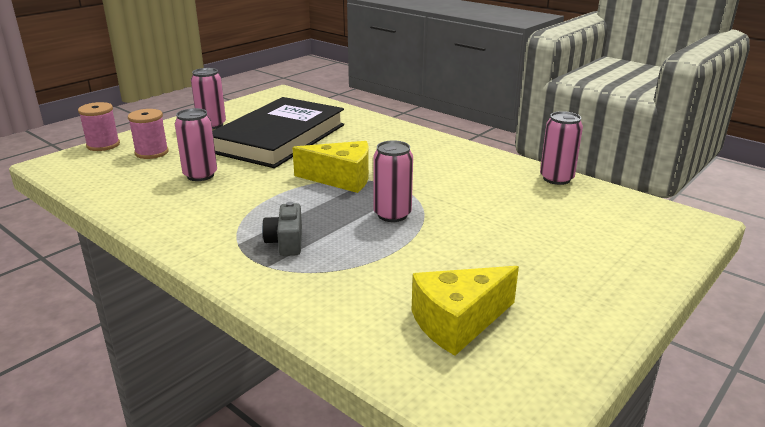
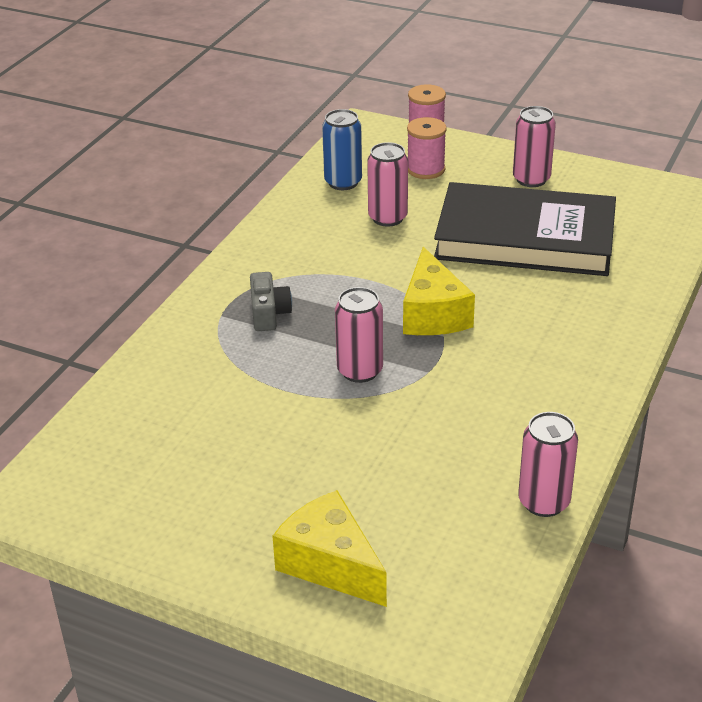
camera: 75 degrees right, 10 degrees up
(125, 184) = (343, 182): none -> blue can
(286, 242) = (269, 313): grey camera -> grey camera turned 105 degrees clockwise
(458, 322) = (162, 451): yellow cheese -> yellow cheese (330, 564)

